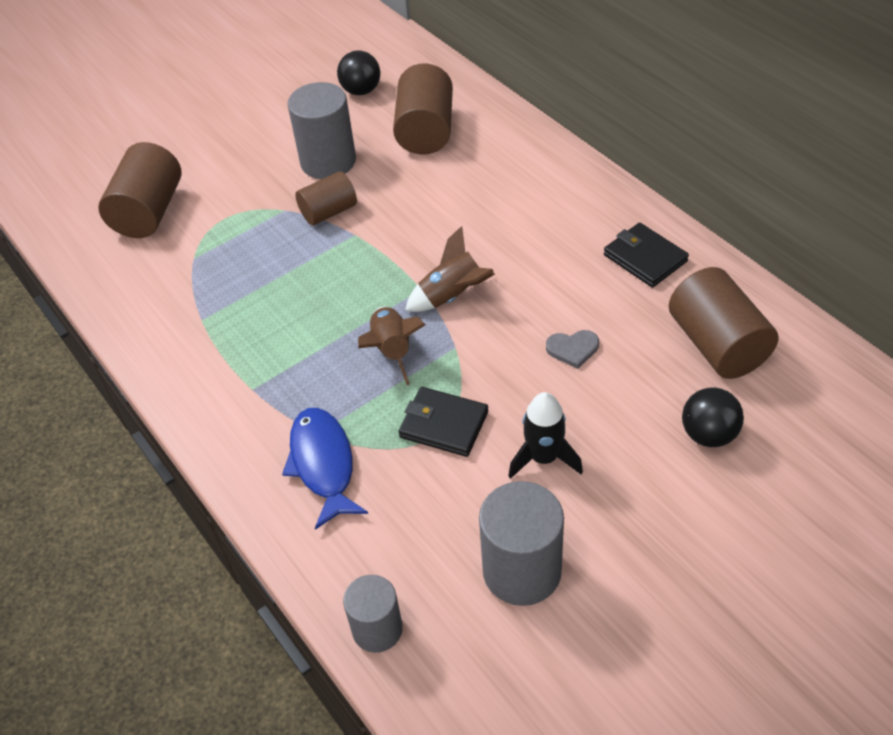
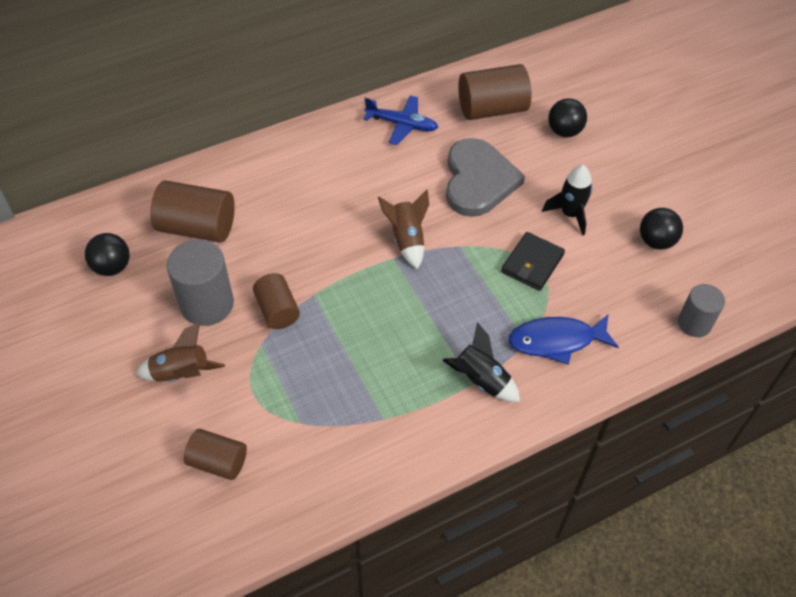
camera: 85 degrees left, 5 degrees up
(149, 212) = (218, 462): brown cylinder -> brown cylinder, size x0.63
(257, 396) = (481, 380): none -> black rocket
(392, 350) = (454, 285): brown rocket -> brown rocket (181, 373)
(522, 571) = (656, 241): grey cylinder -> black ball
(573, 349) = (478, 180): grey heart -> grey heart, size x2.44
(645, 258) = (402, 124): black wallet -> blue plane

